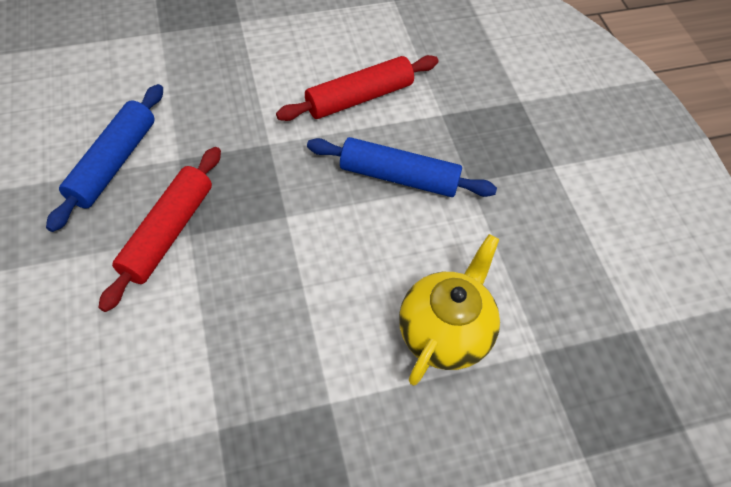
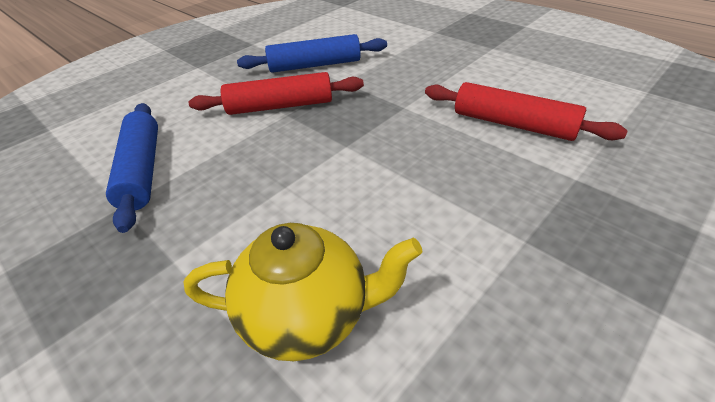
camera: 65 degrees right, 15 degrees down
(399, 176) = (462, 186): blue rolling pin -> blue rolling pin (142, 170)

